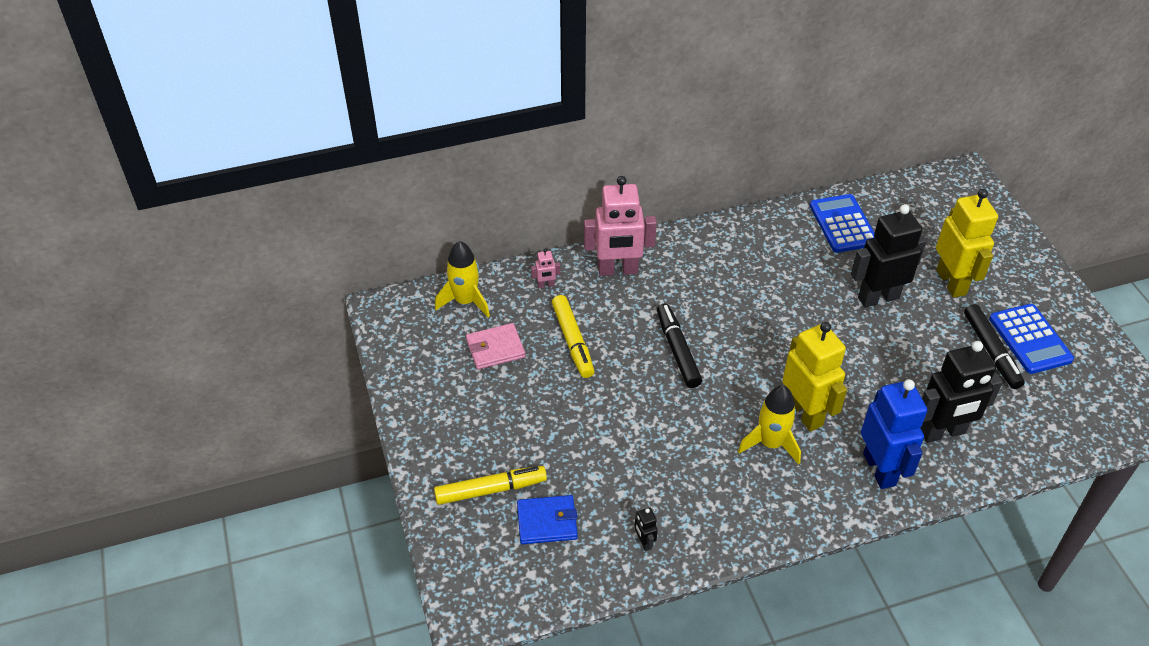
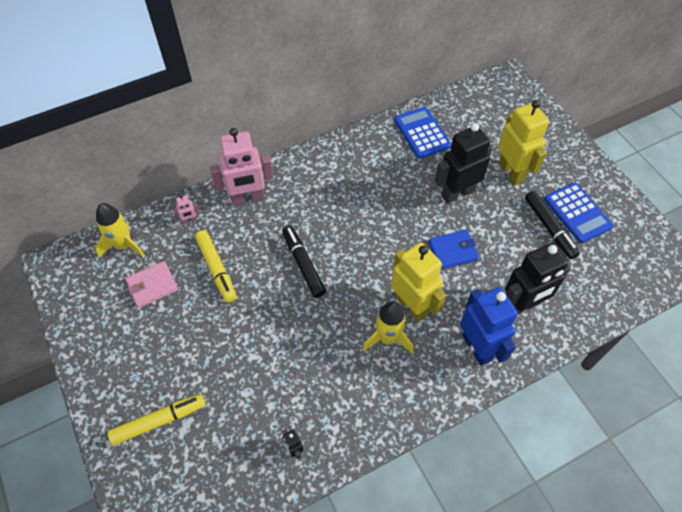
camera: 10 degrees left, 10 degrees up
(547, 522) = (210, 444): blue wallet -> blue wallet (453, 251)

